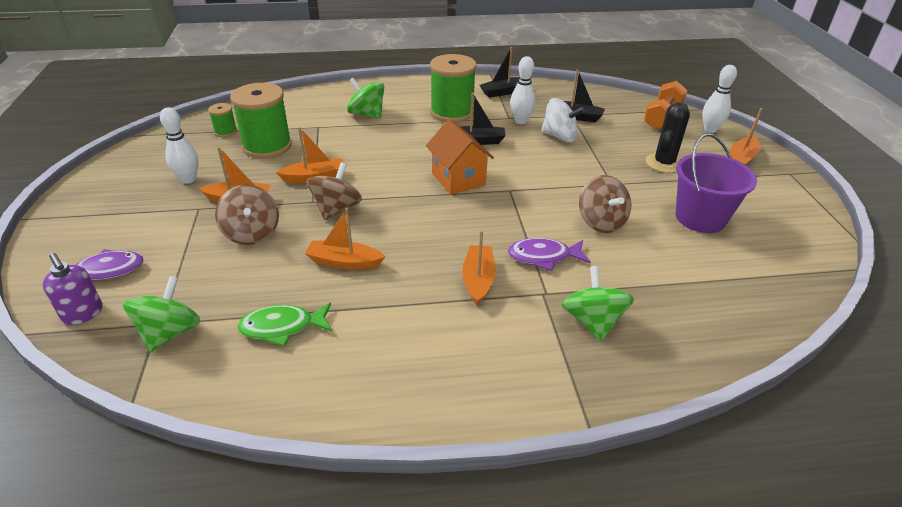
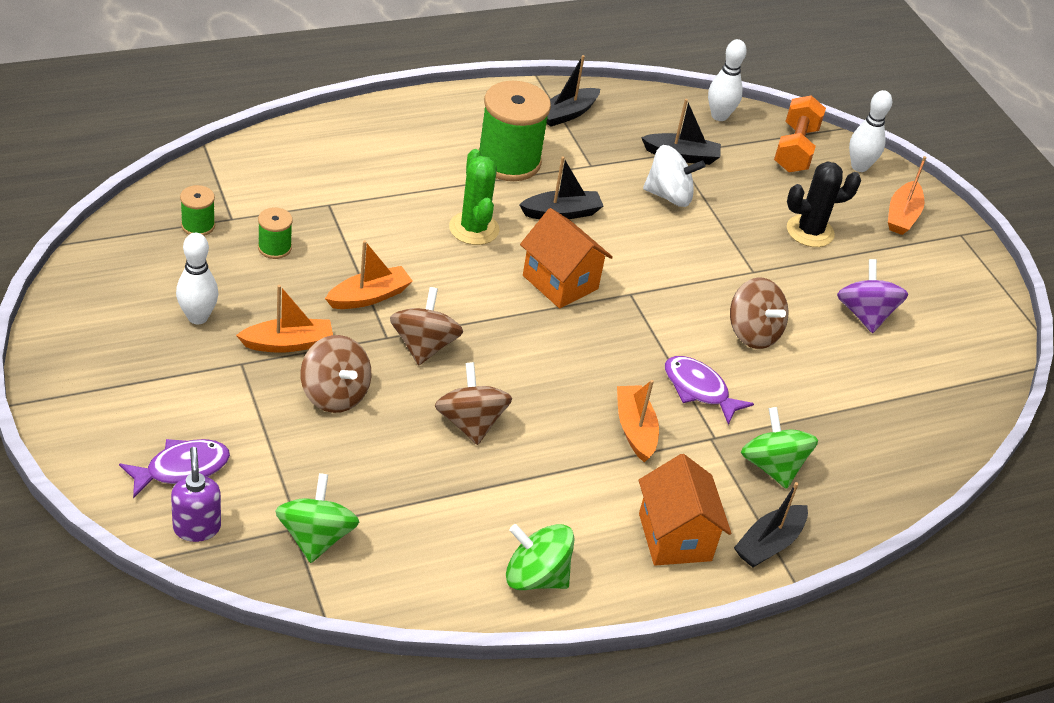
camera: 20 degrees left, 5 degrees up
(83, 314) = (197, 527): purple soap dispenser -> purple soap dispenser turned 135 degrees counterclockwise
(267, 146) = (274, 248): green spool -> green spool, size x0.48
(282, 327) = (440, 515): green fish -> none
(344, 262) = (470, 423): orange boat -> brown spinning top
(367, 114) = (388, 174): green spinning top -> green spinning top (535, 576)
(410, 145) = (474, 228): none -> green cactus
(482, 371) = (675, 537): none -> orange house
(520, 121) = (609, 170): white bowling pin -> white bowling pin (719, 116)
(543, 257) = (699, 390): purple fish -> purple fish turned 60 degrees clockwise
(572, 388) = (769, 544): none -> black boat
(664, 163) = (810, 231): black cactus -> black cactus turned 60 degrees clockwise
(700, 218) = (865, 315): purple bucket -> purple spinning top

